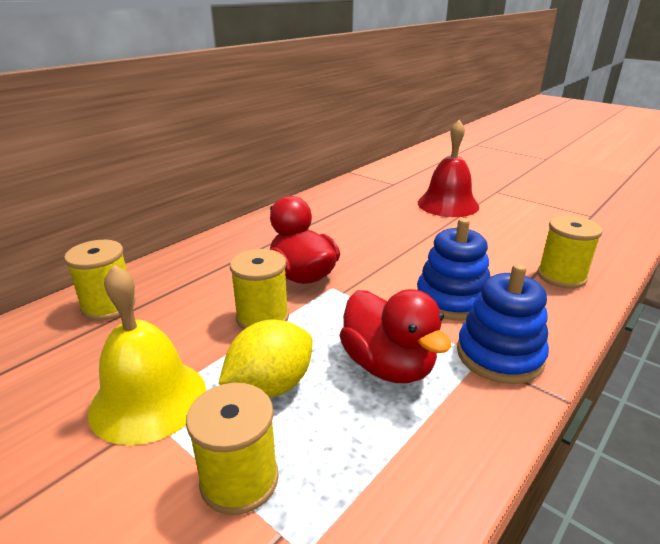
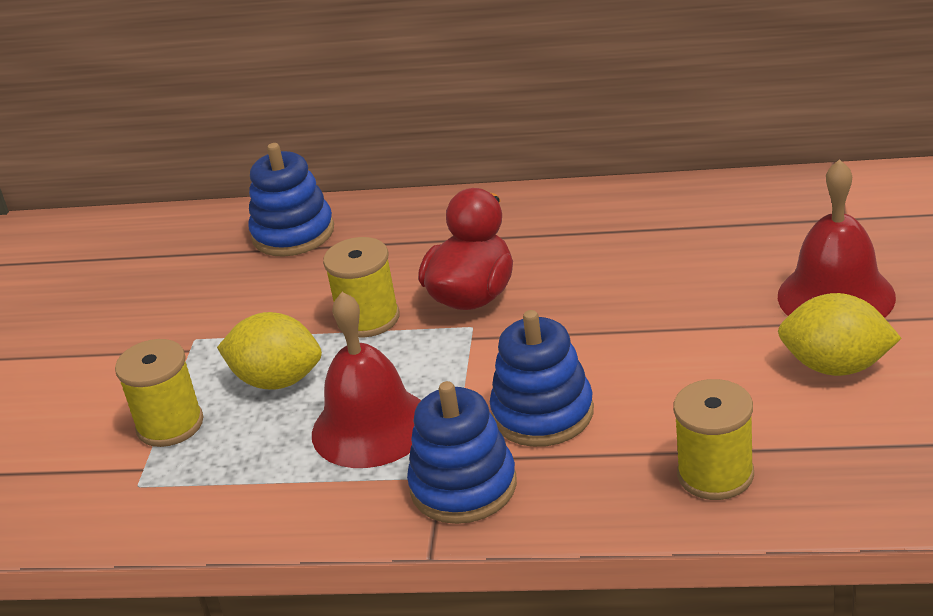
camera: 60 degrees right, 5 degrees up
(108, 306) = (293, 233): yellow spool -> blue stacking toy
(148, 399) = (206, 335): yellow bell -> none
(388, 366) = (371, 427): red duck -> red bell
(501, 222) = (836, 366): none -> yellow lemon

